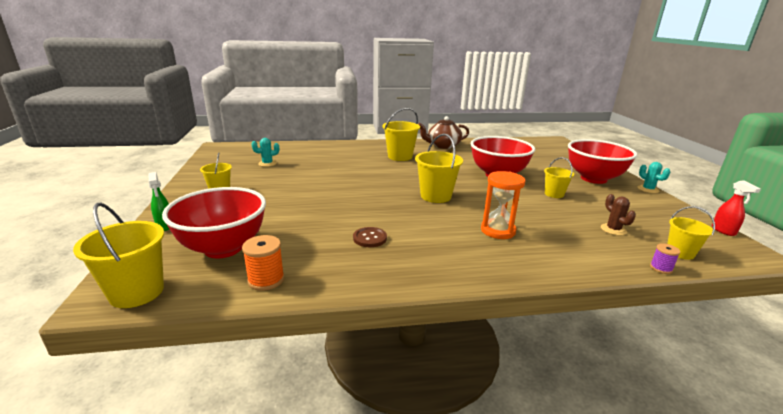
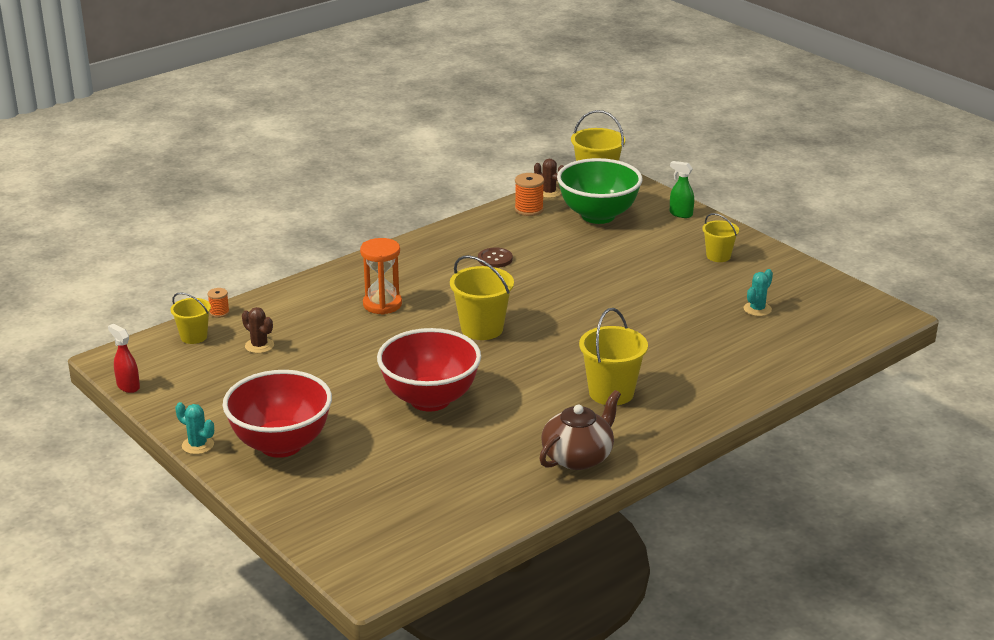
camera: 150 degrees right, 5 degrees up
(209, 296) = (549, 192): none -> brown cactus
(223, 248) = (598, 216): red bowl -> green bowl
(554, 194) = (336, 384): yellow bucket -> none
(661, 268) = (219, 312): purple spool -> orange spool

